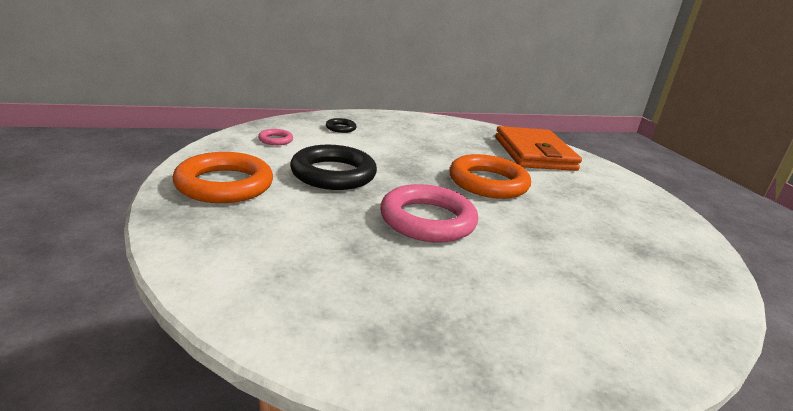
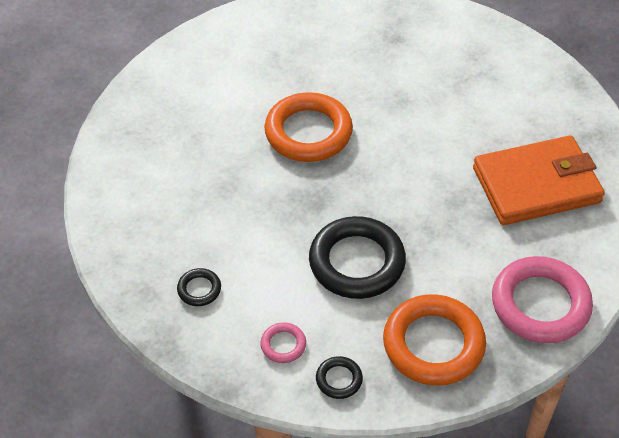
camera: 95 degrees left, 25 degrees up
(229, 149) = (339, 379): none -> black ring
(427, 220) = (419, 174): pink ring -> pink ring (540, 304)
(534, 153) = (193, 90): orange wallet -> orange wallet (536, 185)

